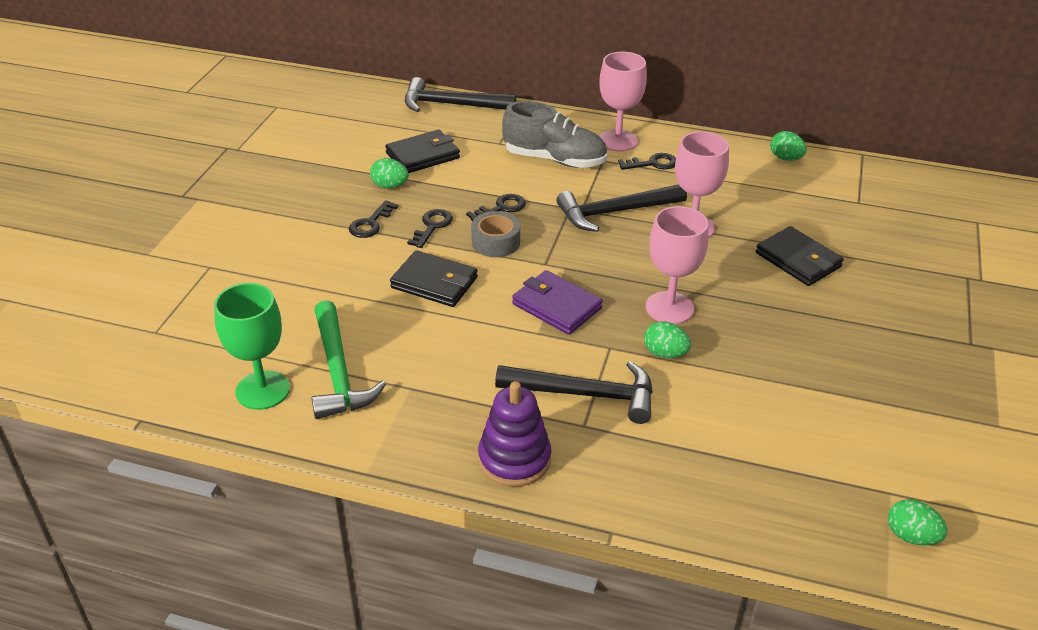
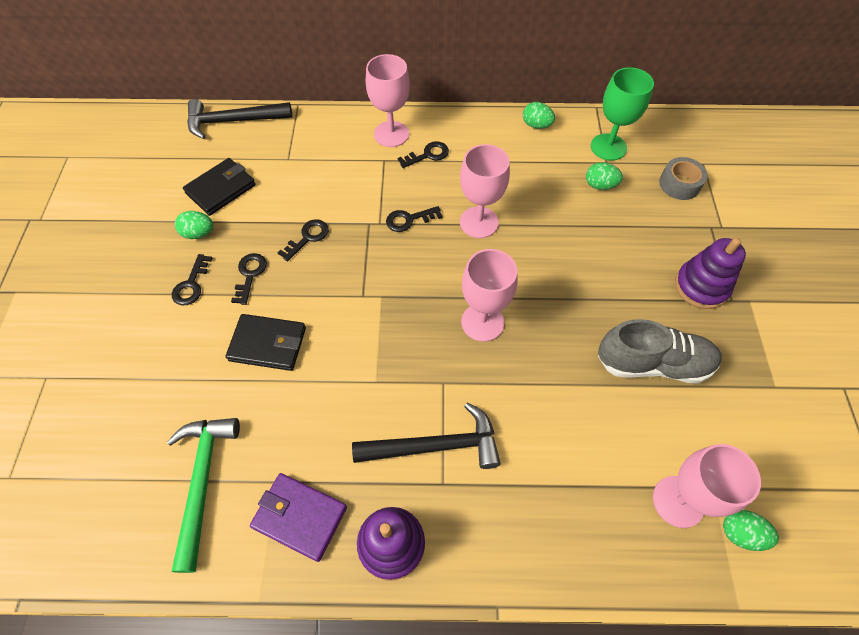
camera: 15 degrees left, 20 degrees up
(262, 390) = (134, 525): green goblet -> green goblet (608, 147)
(338, 372) = (203, 481): green hammer -> green hammer turned 150 degrees counterclockwise
(495, 242) = (312, 280): grey tape -> grey tape (679, 184)
(555, 160) = (342, 168): grey shoe -> grey shoe (653, 363)
(556, 306) = (385, 345): purple wallet -> purple wallet (300, 517)
(615, 212) = (409, 220): black hammer -> black key
(665, 353) = (491, 377): green egg -> green egg (600, 185)
(798, 260) = (574, 240): black wallet -> none
(845, 494) = (678, 501): none -> pink goblet
(937, 325) = (701, 286): none -> purple stacking toy

